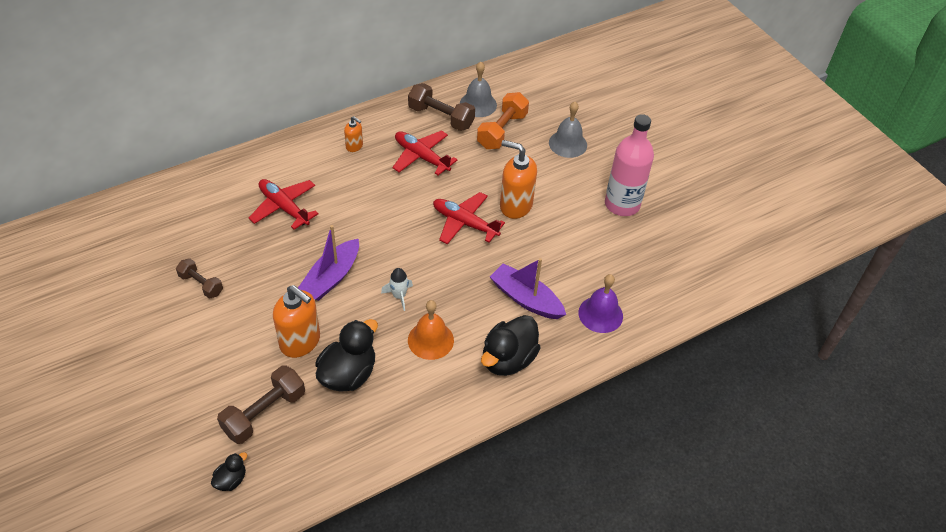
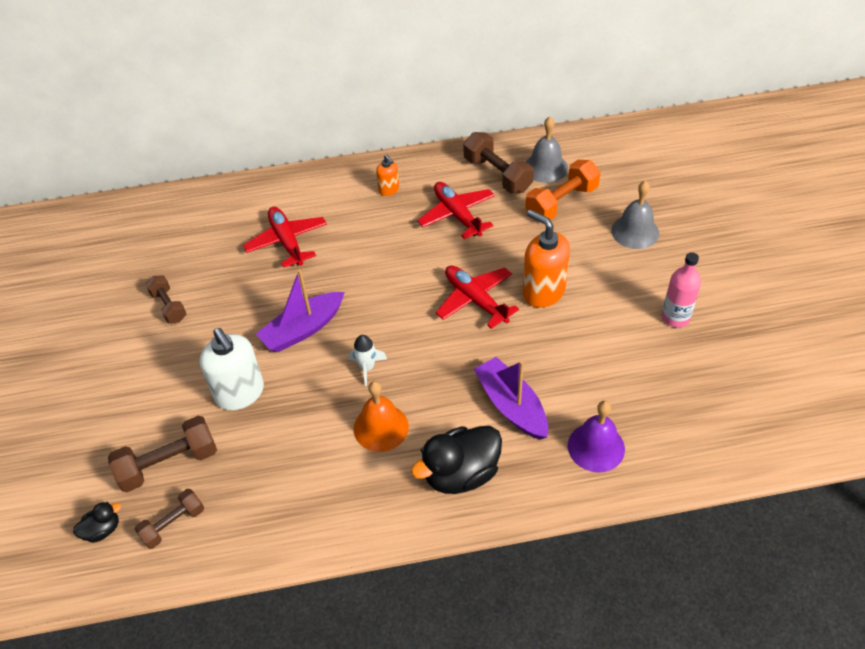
camera: 25 degrees right, 0 degrees up
(291, 459) = (173, 524): none -> brown dumbbell
(300, 342) = (240, 393): orange soap dispenser -> white soap dispenser
(348, 374) = (274, 444): black duck -> none
(622, 204) = (675, 317): pink bottle -> pink bottle, size x0.62

